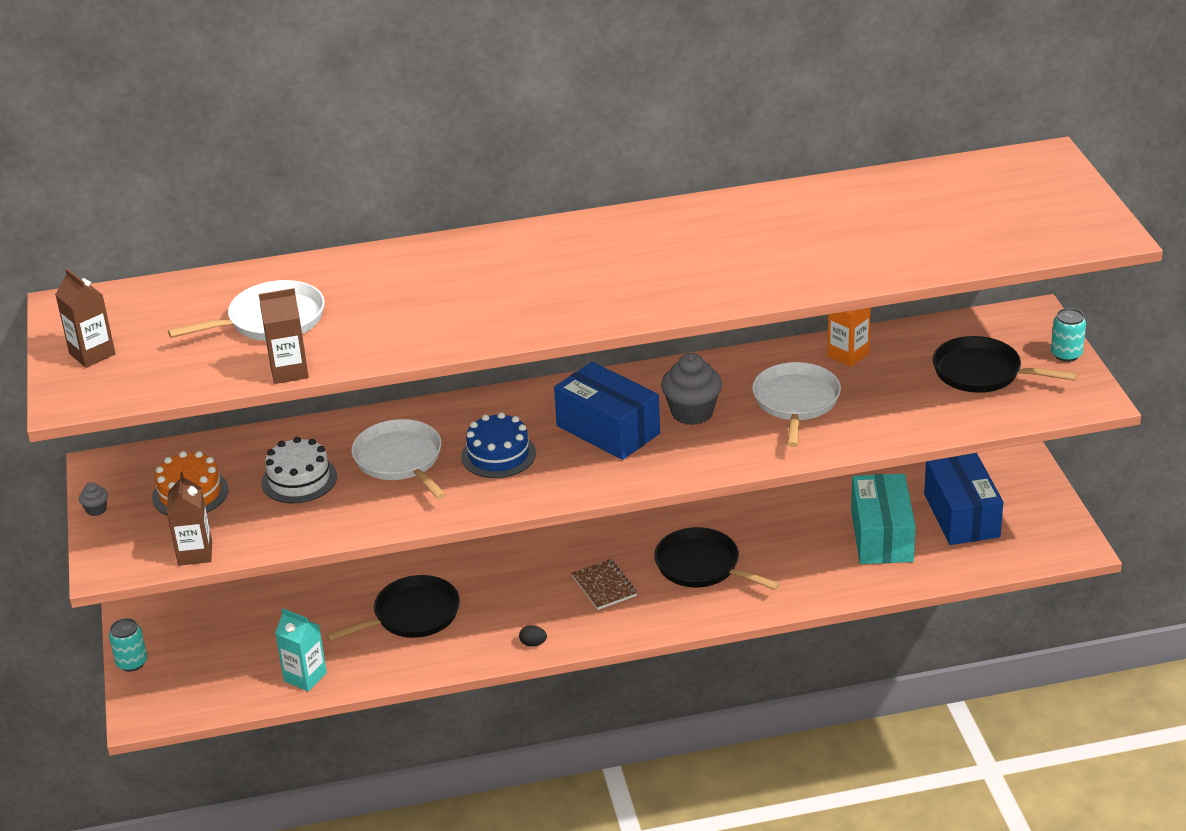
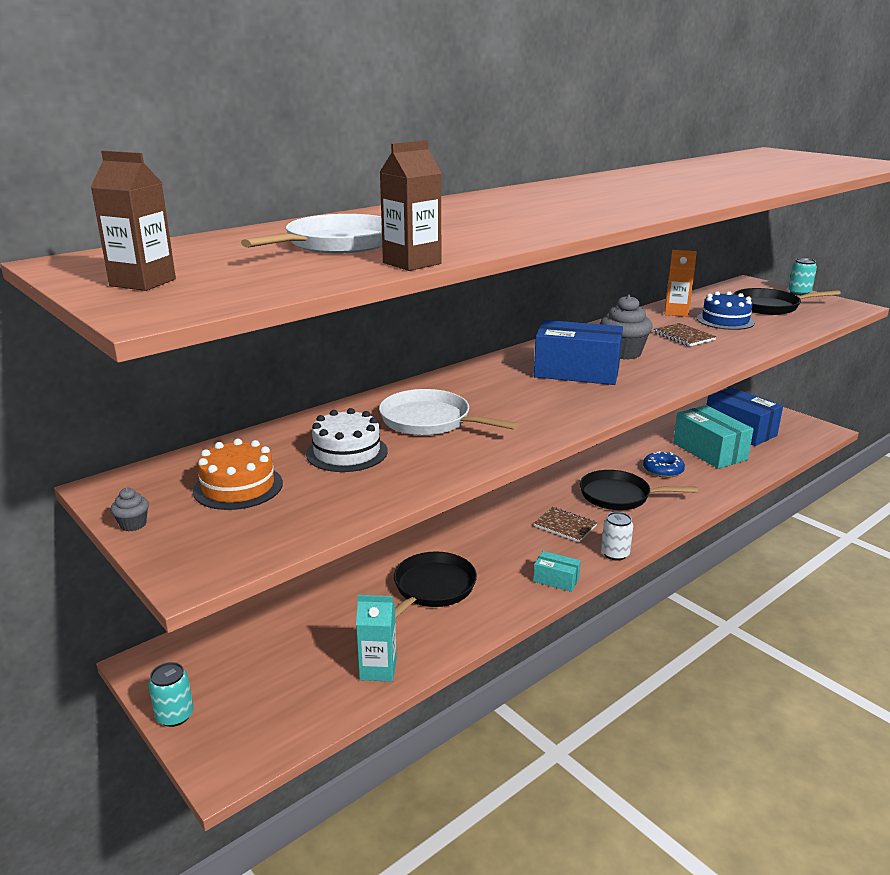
camera: 30 degrees left, 10 degrees down
(195, 553) = (294, 533): brown carton -> none
(498, 455) = (511, 401): blue cake -> blue cake (725, 320)
(533, 643) = (556, 580): black egg -> turquoise box
(620, 634) = (615, 554): none -> white can
(792, 546) = (663, 470): none -> blue donut
(796, 402) = (683, 336): white pan -> brown notebook

